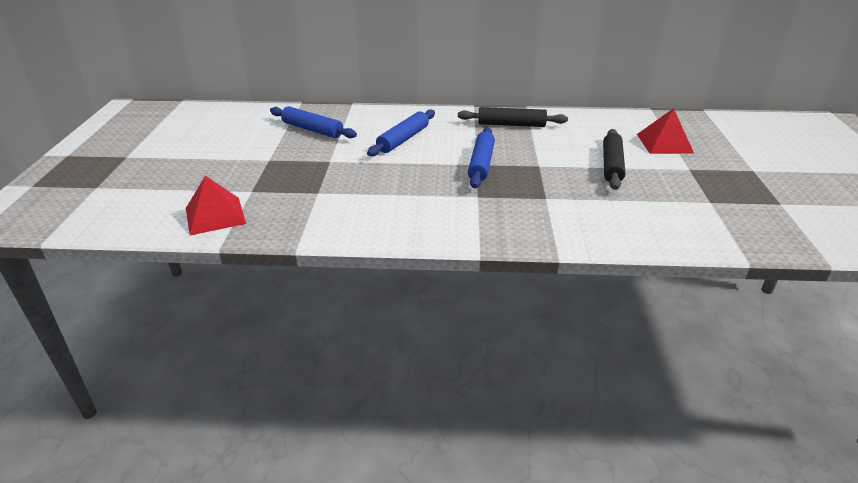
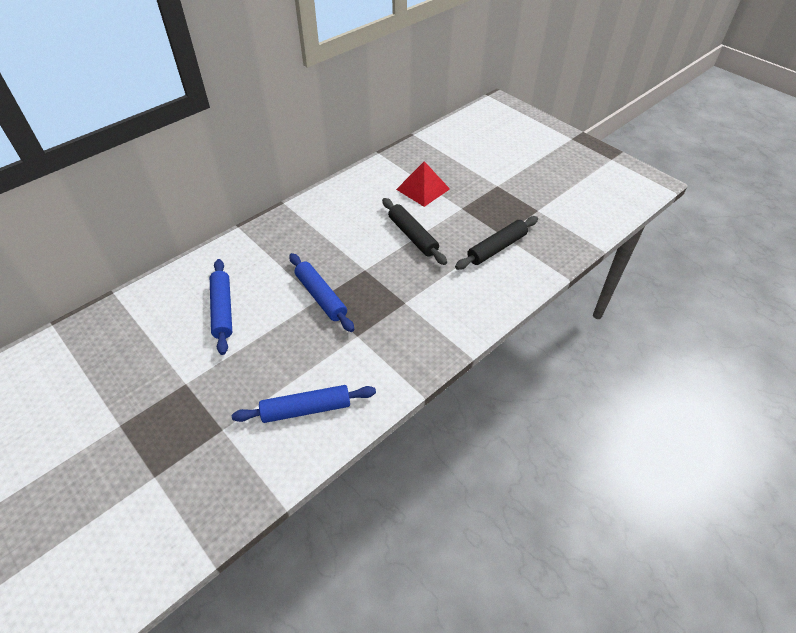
camera: 45 degrees left, 15 degrees up
(215, 215) = (157, 534): red pyramid -> none
(312, 130) = (115, 355): blue rolling pin -> blue rolling pin (306, 409)
(511, 124) = (295, 233): black rolling pin -> black rolling pin (497, 248)

